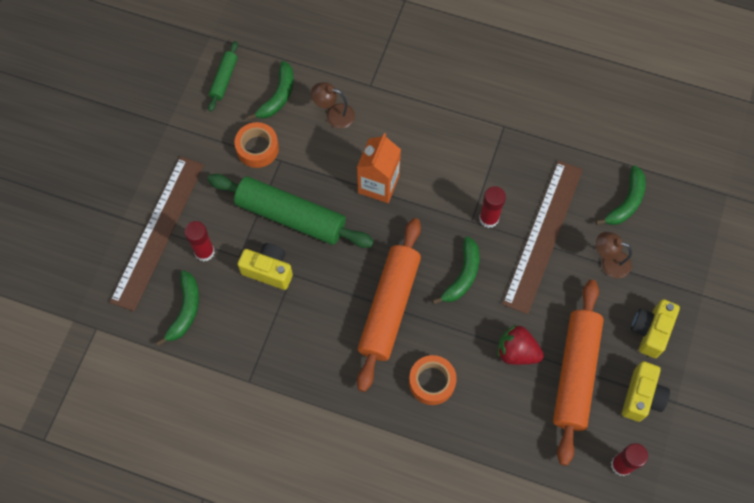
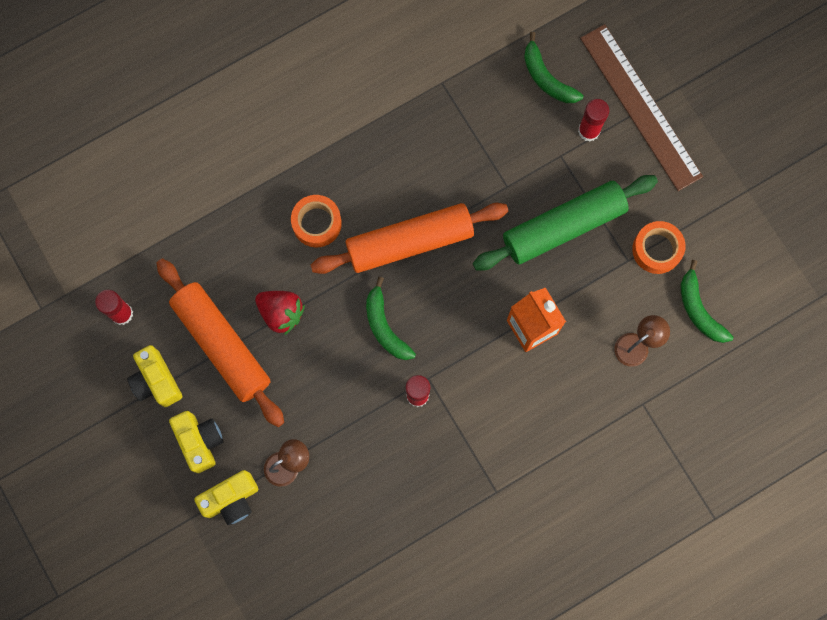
camera: 130 degrees right, 10 degrees up
(224, 79) = (757, 275): green rolling pin -> none
(268, 270) = (527, 170): yellow camera -> yellow camera (231, 499)
(389, 307) = (409, 242): orange rolling pin -> orange rolling pin turned 75 degrees counterclockwise
(516, 352) = (281, 313): red strawberry -> red strawberry turned 60 degrees clockwise
(543, 235) = (361, 429): brown ruler -> none
(626, 202) = (328, 534): green banana -> none

